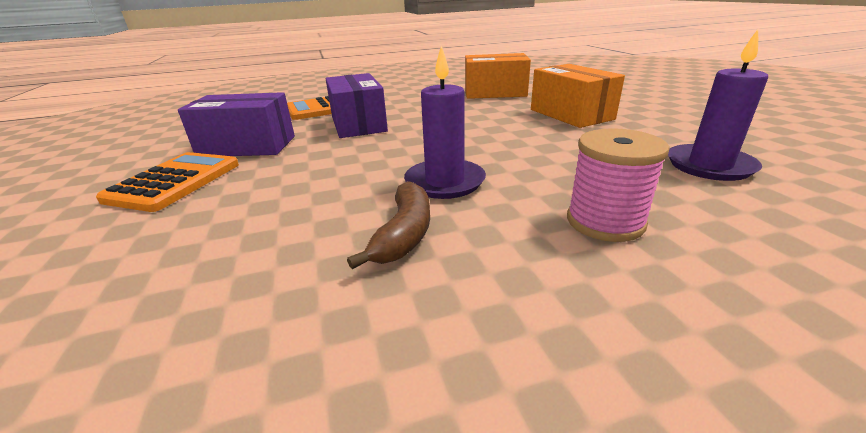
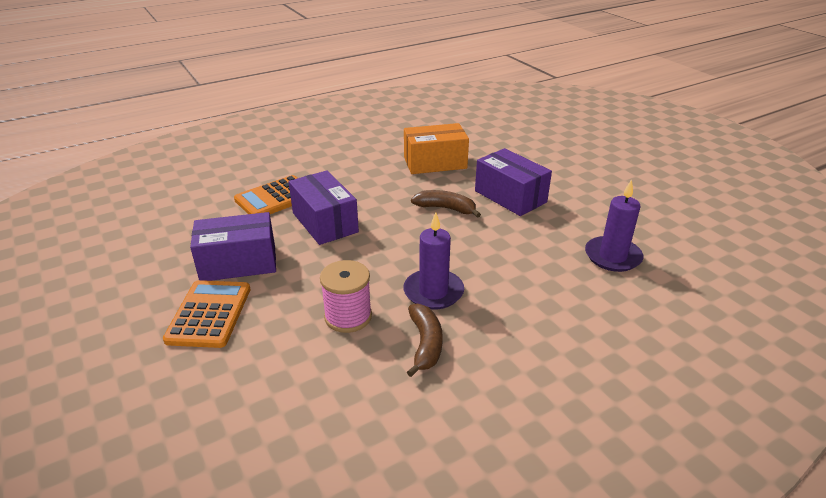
camera: 15 degrees left, 5 degrees up
(492, 120) = (445, 208): none -> brown banana
(571, 114) = (510, 196): orange box -> purple box
(605, 221) = (548, 318): pink spool -> pink spool (348, 316)

